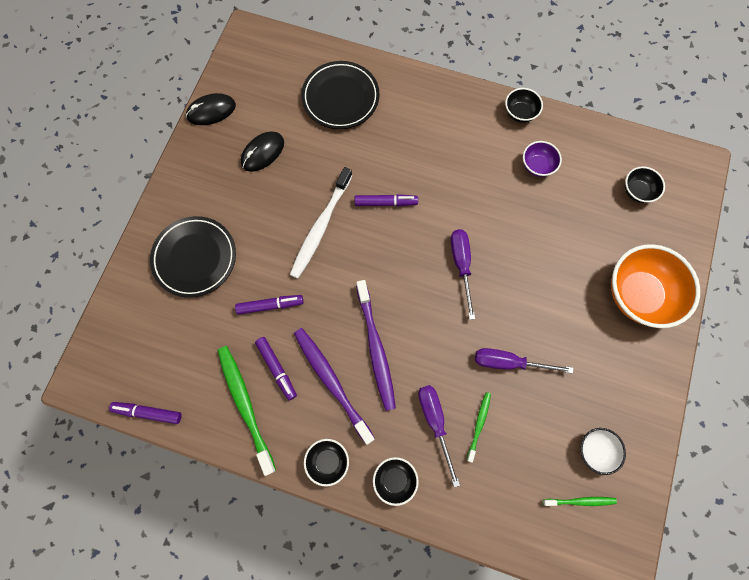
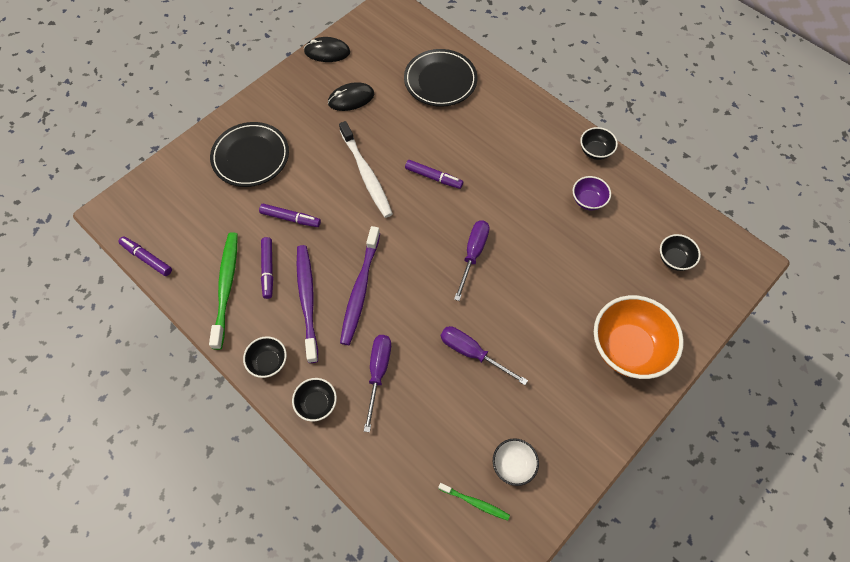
camera: 25 degrees right, 10 degrees down
(320, 227) = (366, 175): white toothbrush -> white toothbrush turned 75 degrees counterclockwise
(479, 424) = (416, 393): green toothbrush -> none

